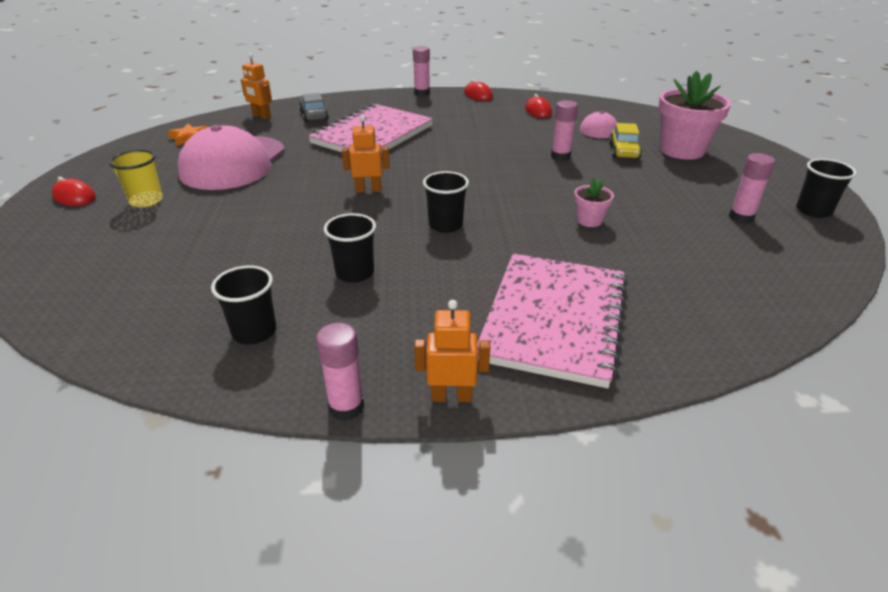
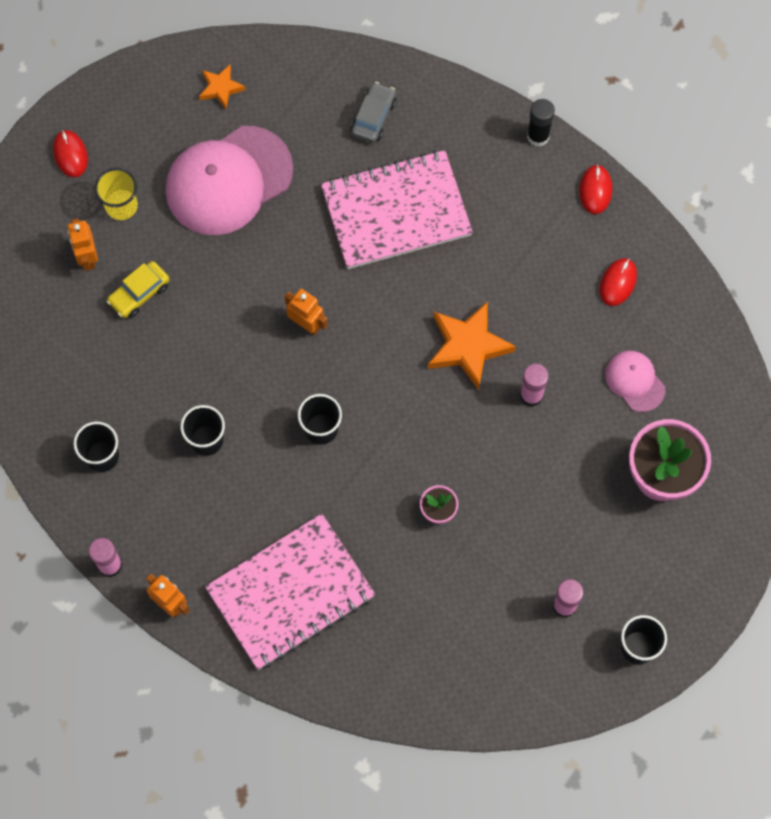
camera: 40 degrees right, 35 degrees up
(261, 116) = (320, 79): orange robot -> orange robot (87, 257)
(422, 93) = (538, 136): pink glue stick -> black glue stick
(493, 156) = (468, 346): none -> orange star
(624, 151) = (602, 434): yellow car -> yellow car (139, 293)

